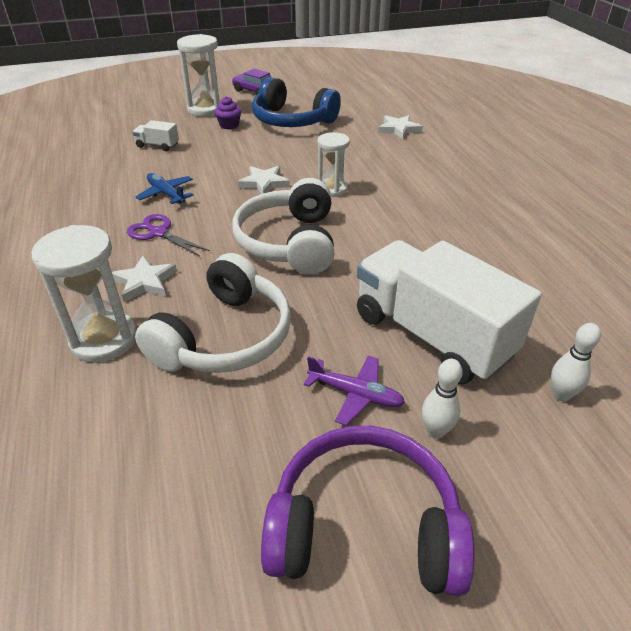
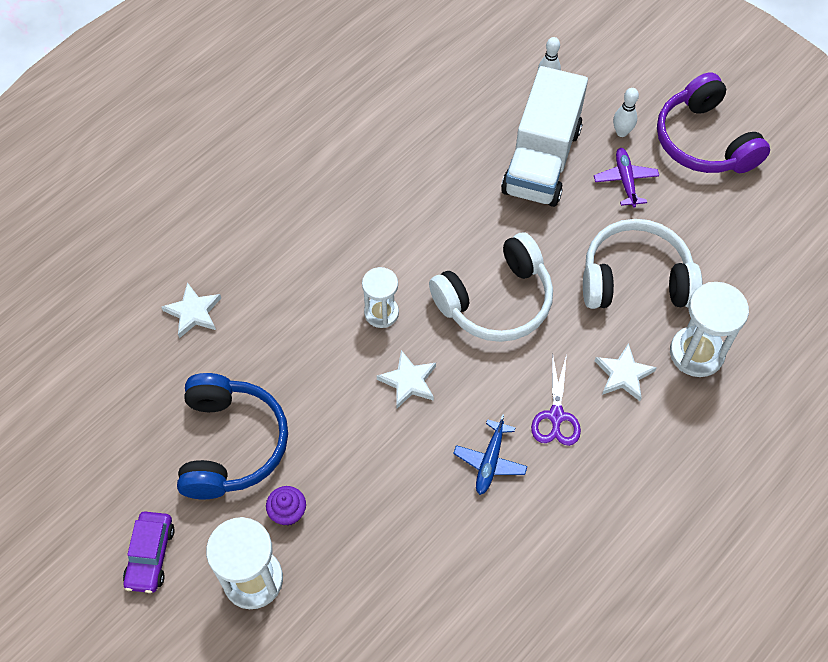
camera: 120 degrees left, 20 degrees up
(157, 146) = (394, 557): white truck -> none

